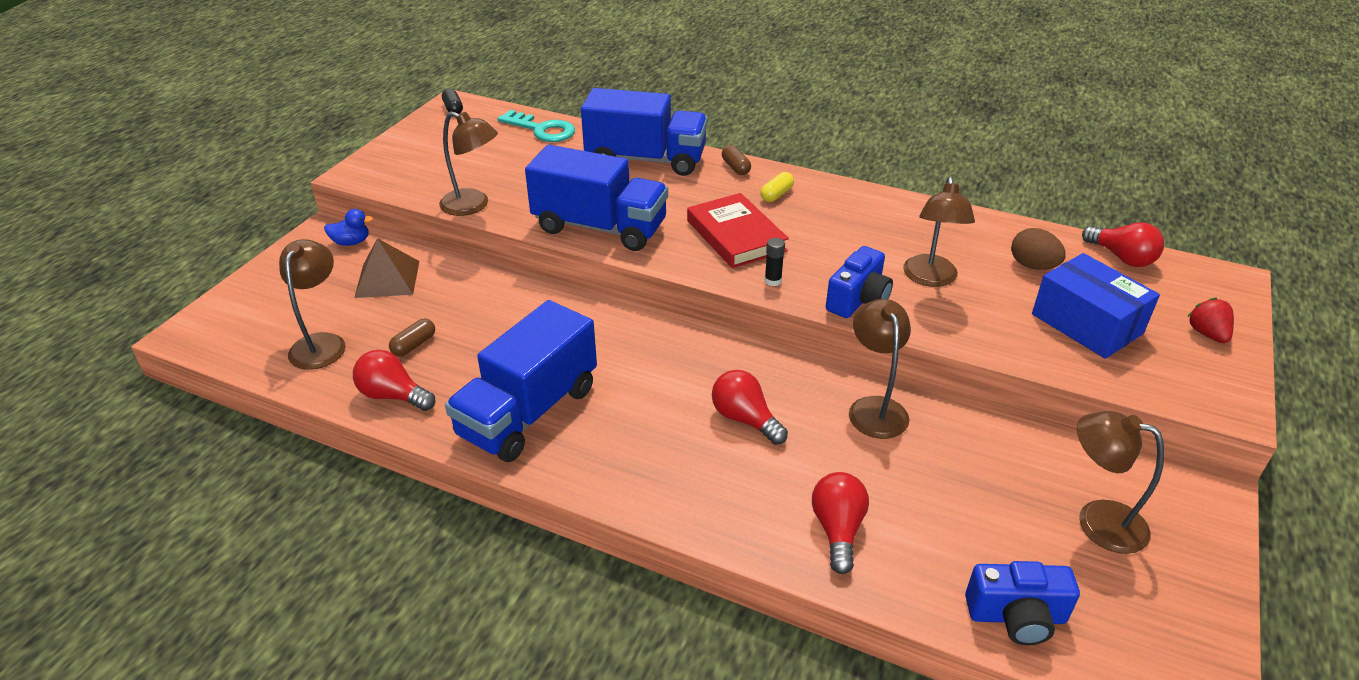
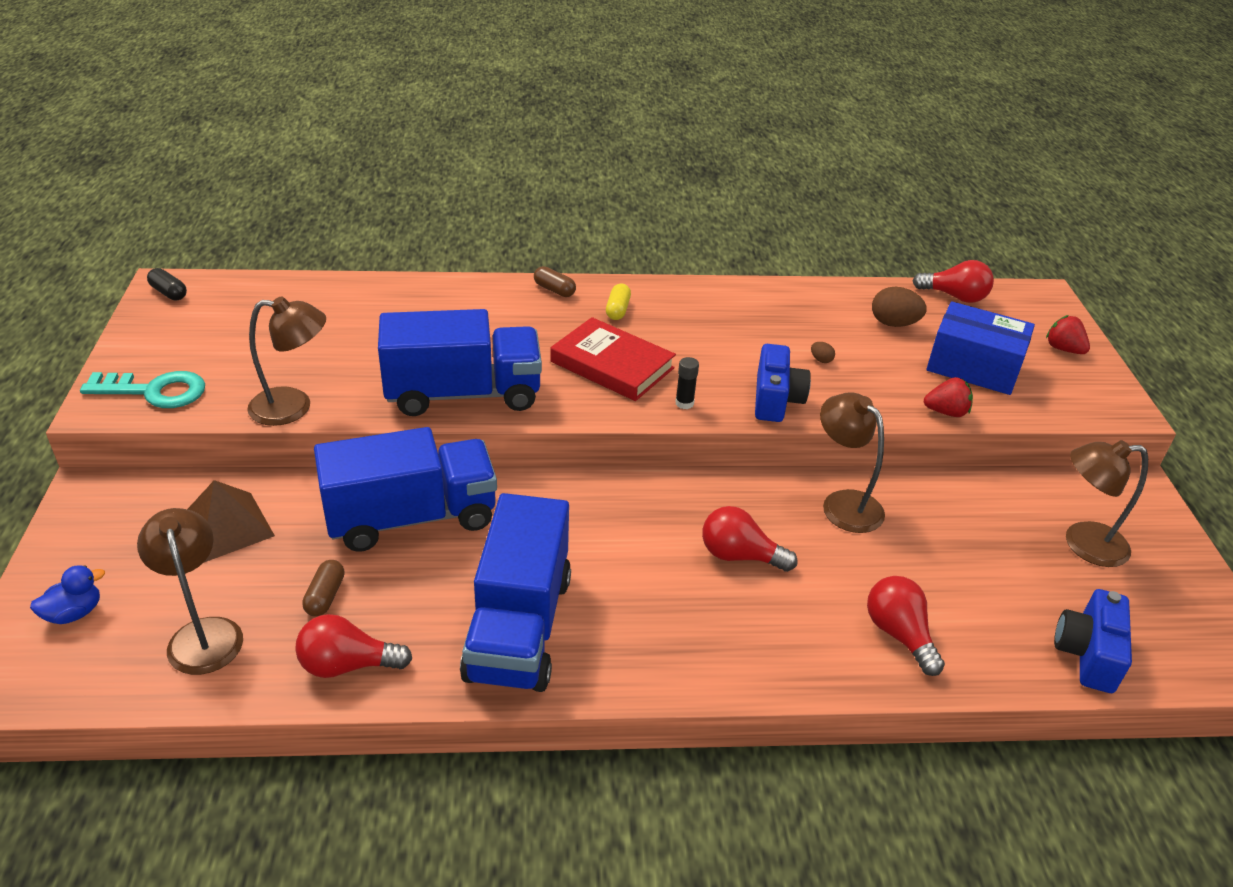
camera: 30 degrees left, 0 degrees up
(351, 242) = (140, 495): blue duck -> blue duck (74, 613)
(542, 130) = (304, 295): turquoise key -> turquoise key (154, 391)
(646, 160) = (452, 303): blue truck -> blue truck (411, 517)
(930, 278) = (821, 360): brown lamp -> brown egg
(1016, 616) = (1087, 654): blue camera -> blue camera turned 135 degrees clockwise
(1020, 355) = (946, 412): none -> red strawberry

